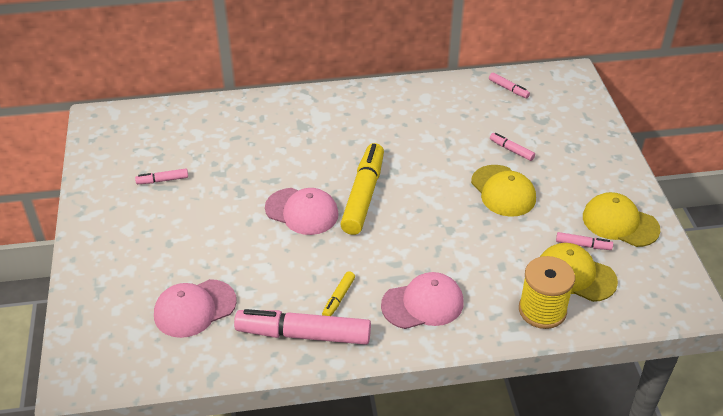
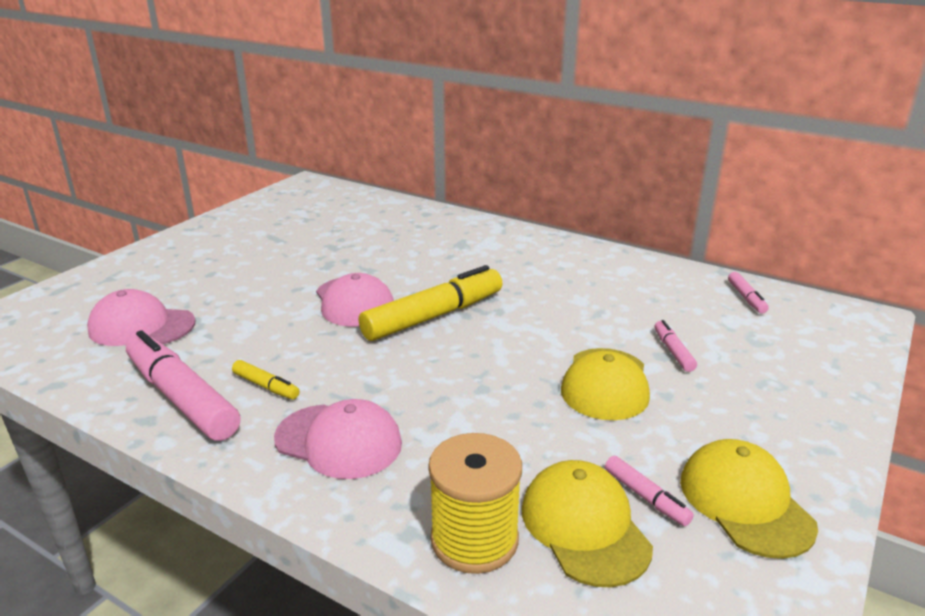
camera: 40 degrees right, 15 degrees down
(162, 180) = (282, 233): pink marker -> none
(338, 298) = (266, 386): yellow marker -> yellow marker turned 120 degrees counterclockwise

